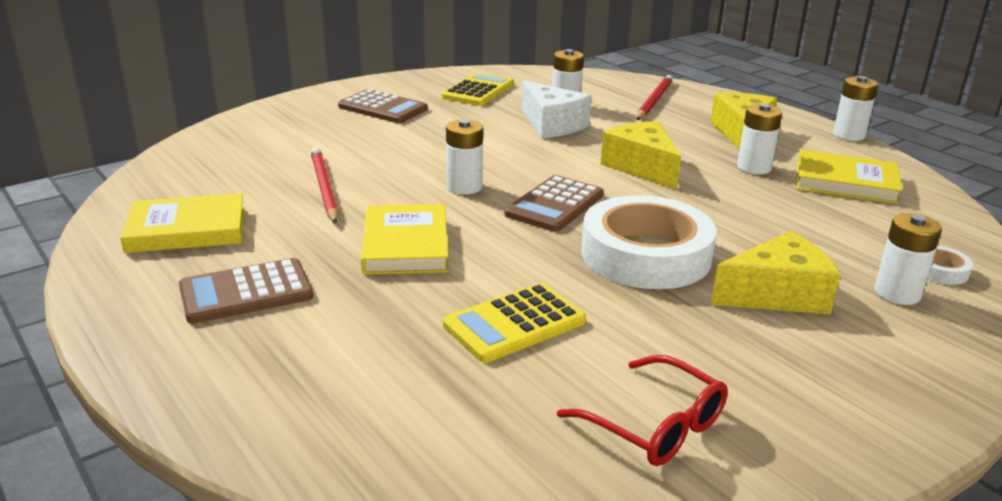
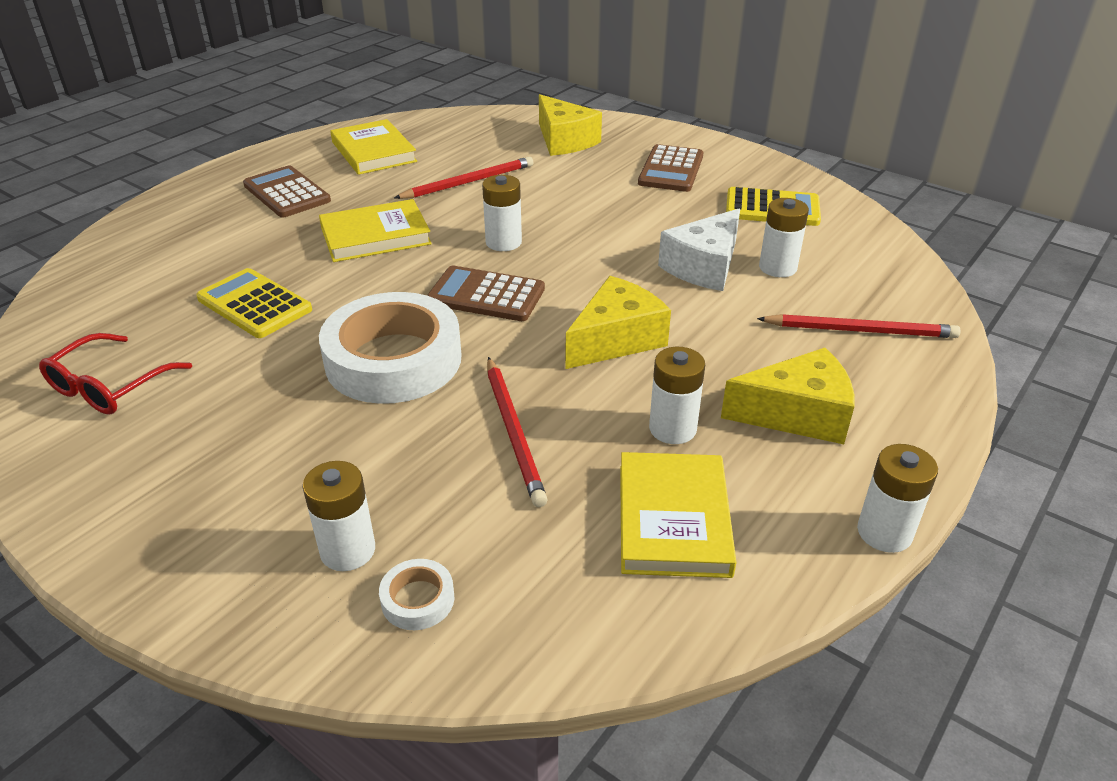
camera: 75 degrees right, 10 degrees up
(755, 217) = (514, 432): none -> red pencil
(777, 294) = (327, 451): yellow cheese -> yellow cheese (564, 141)

